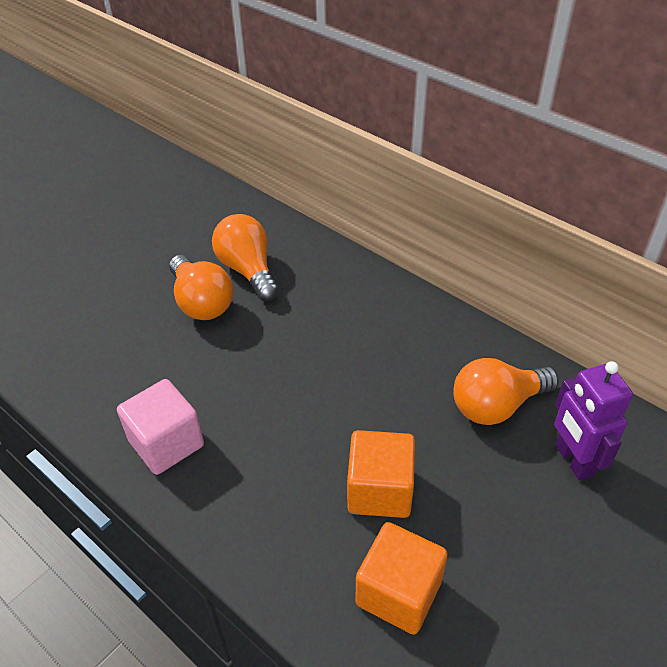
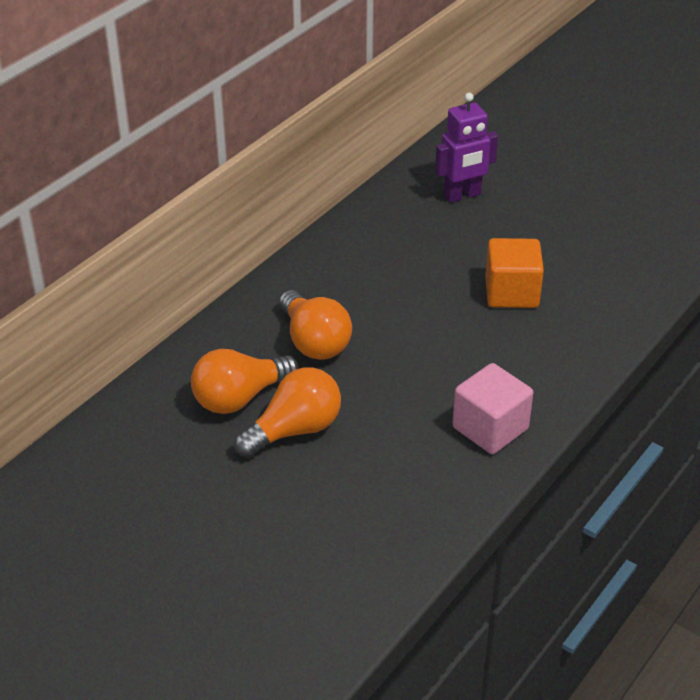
camera: 95 degrees left, 5 degrees down
(399, 592) = (596, 282): orange cube -> none
(497, 405) = (413, 229): orange light bulb -> orange light bulb (314, 342)

